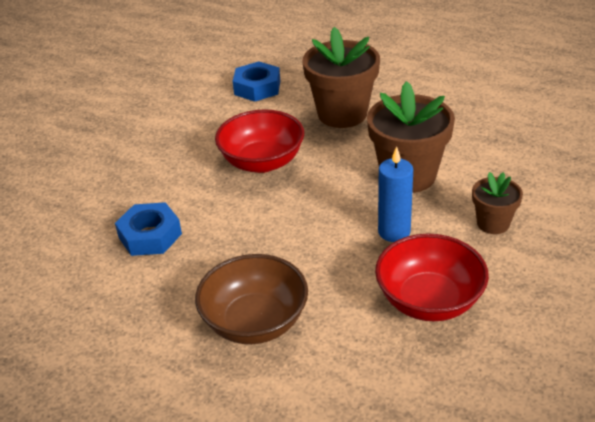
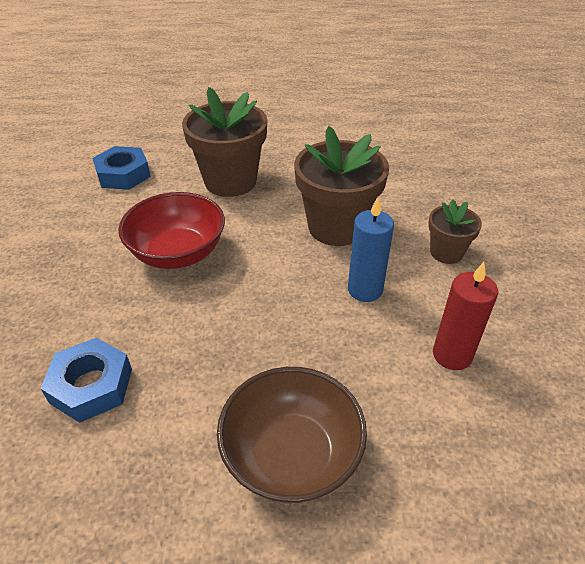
camera: 30 degrees left, 5 degrees up
(429, 301) = (452, 355): red bowl -> red candle

